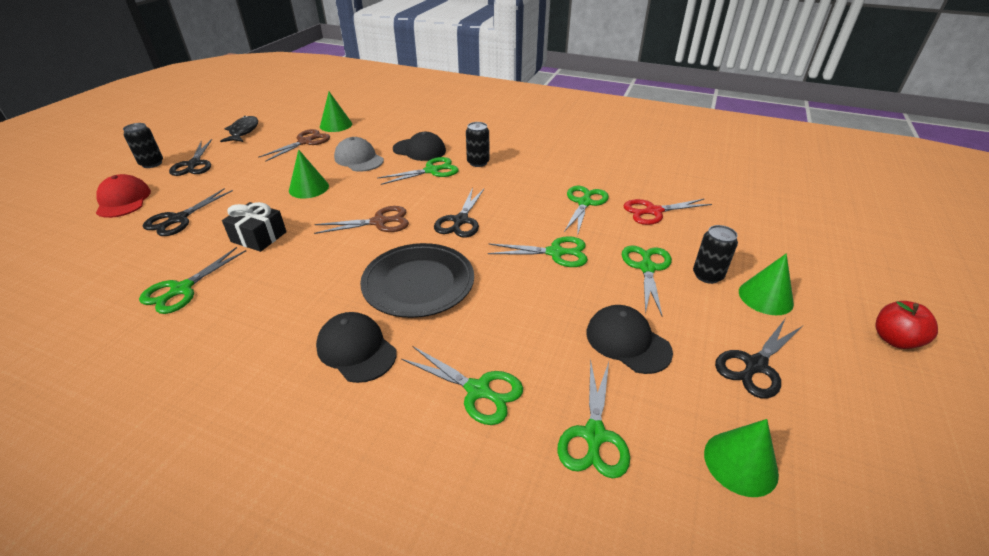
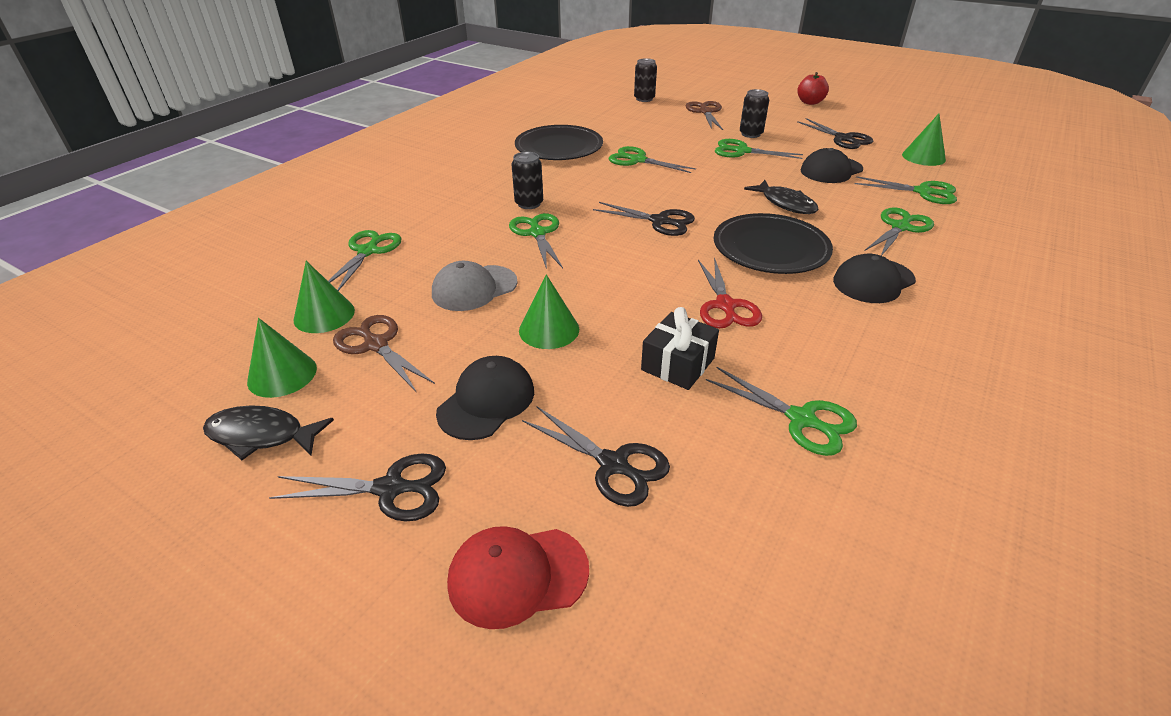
camera: 80 degrees left, 0 degrees up
(152, 163) = (346, 572): black can -> black can (644, 99)
(379, 222) = (654, 270): brown scissors -> brown scissors (705, 112)
(419, 150) = (472, 240): black cap -> black cap (486, 401)
(516, 296) = (785, 203): none -> black fish
(555, 253) = (720, 181): green scissors -> green scissors (368, 251)
(592, 163) = (559, 147): none -> black plate
(653, 211) = (659, 136): red scissors -> red scissors (725, 306)
(765, 297) = (774, 123): green cone -> green cone (282, 374)

